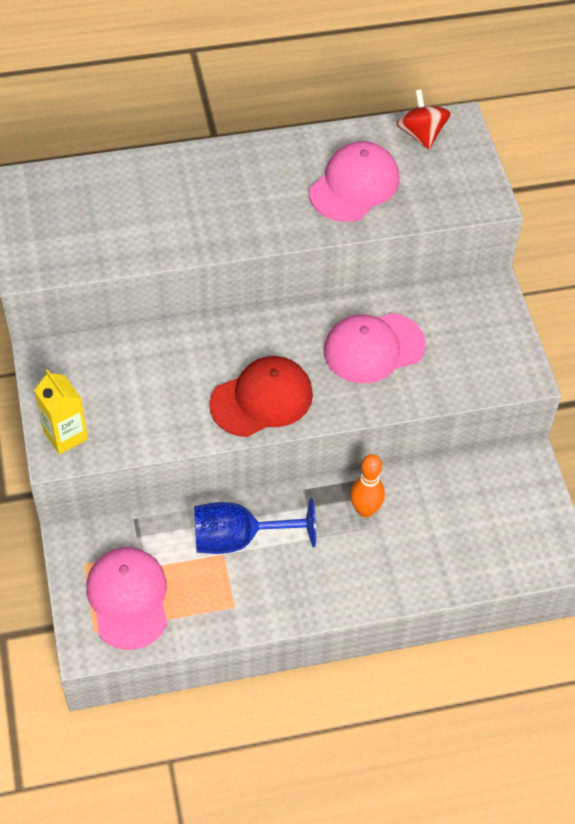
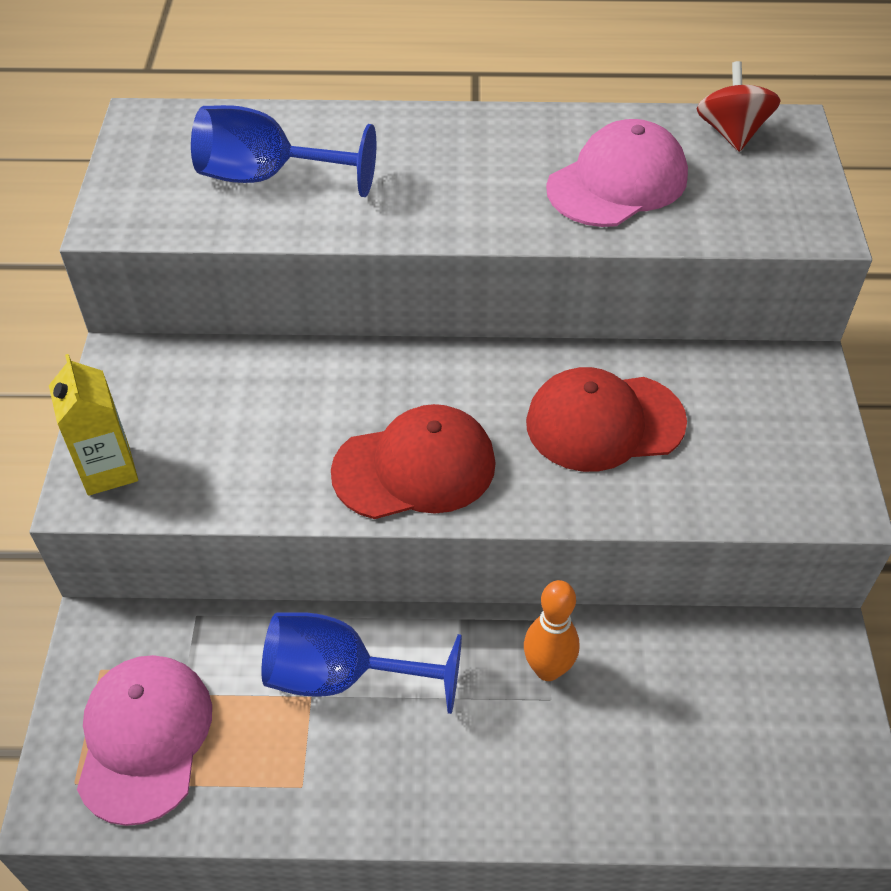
camera: 15 degrees right, 5 degrees down
(120, 218) = (266, 177): none -> blue goblet
(373, 348) = (604, 422): pink cap -> red cap

